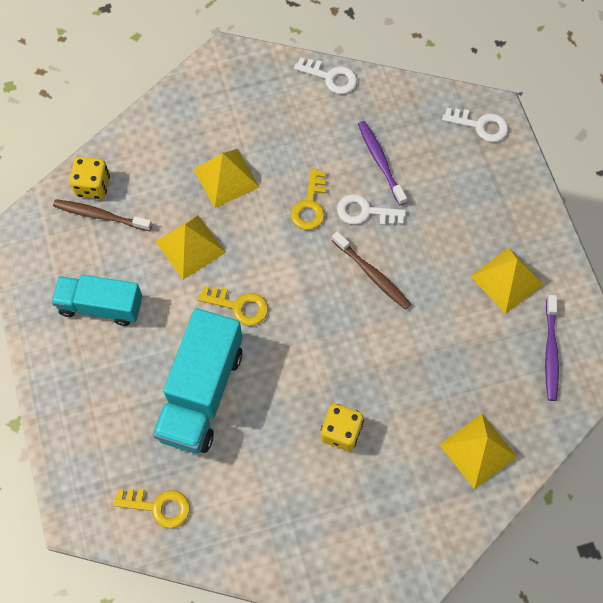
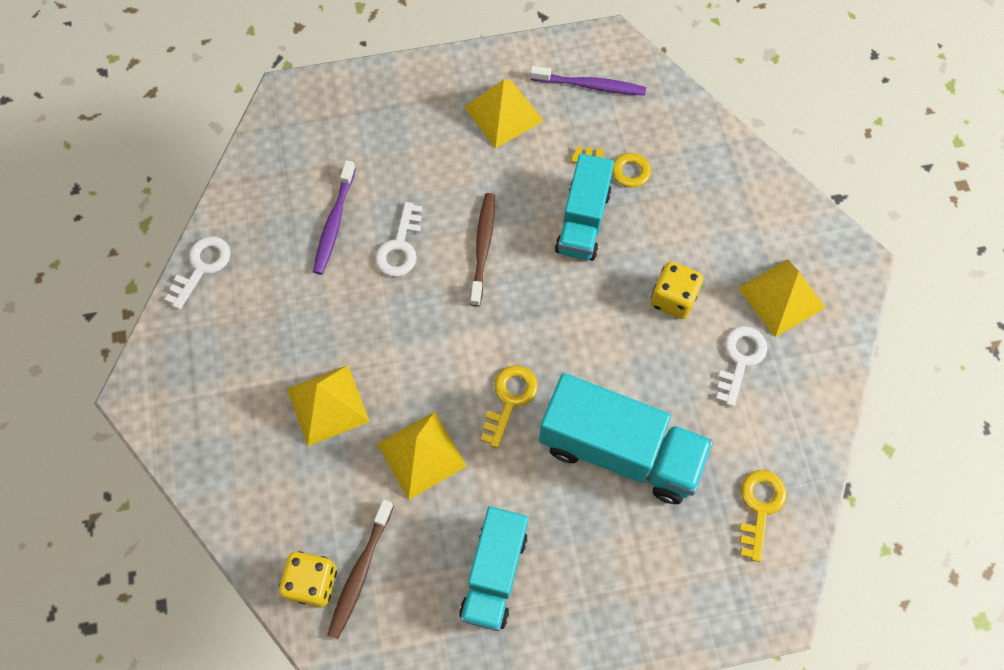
camera: 85 degrees left, 0 degrees up
(310, 205) = (382, 307): yellow key -> yellow key (617, 167)
(372, 274) = (483, 247): brown toothbrush -> brown toothbrush turned 45 degrees counterclockwise
(380, 161) = (334, 223): purple toothbrush -> purple toothbrush turned 60 degrees counterclockwise
(407, 353) = (583, 221): none -> turquoise truck
(478, 451) = (697, 167): yellow pyramid -> yellow pyramid (781, 297)
(480, 125) = (304, 113): white key -> white key (740, 359)

